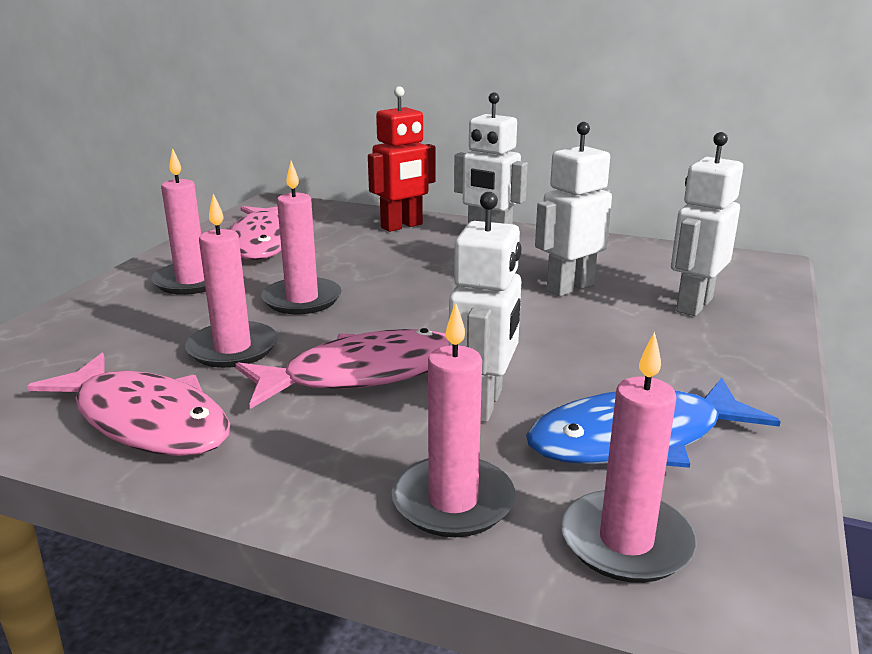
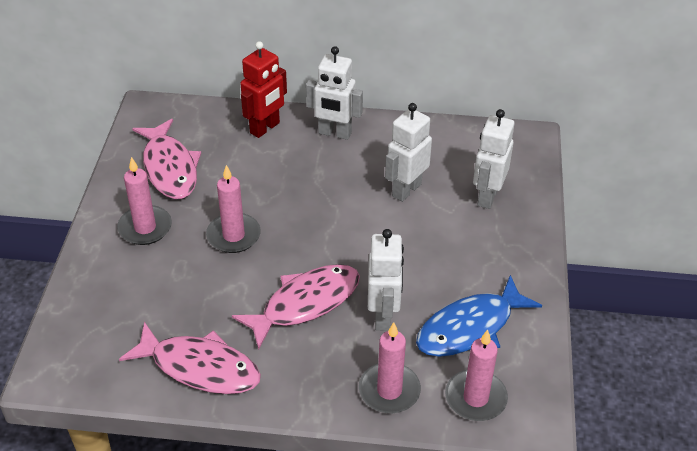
camera: 15 degrees left, 20 degrees up
(232, 349) = (214, 295): pink candle -> none

